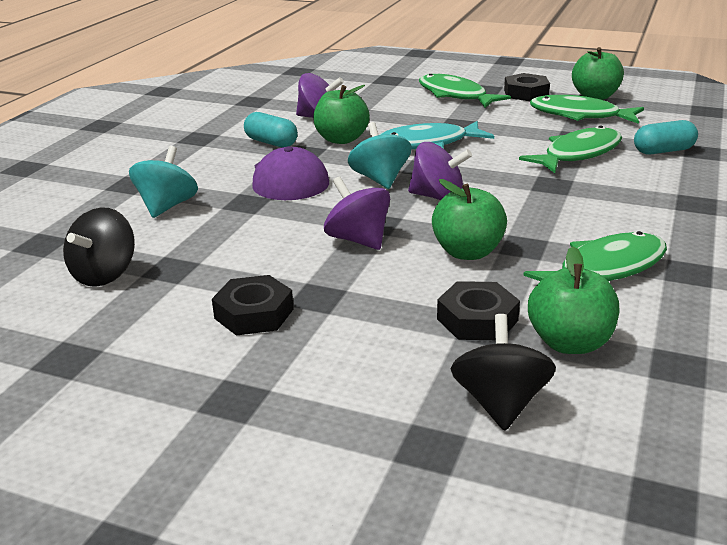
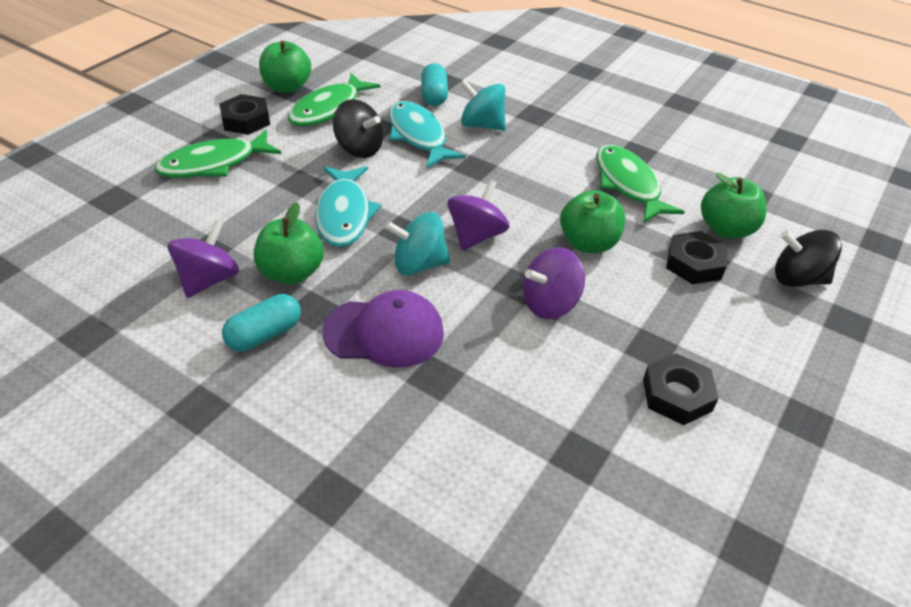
camera: 80 degrees left, 15 degrees up
(104, 274) = (583, 520): black spinning top -> black spinning top (359, 149)
(167, 206) = (419, 453): turquoise spinning top -> turquoise spinning top (482, 125)
(578, 154) = (418, 136): green fish -> turquoise fish

